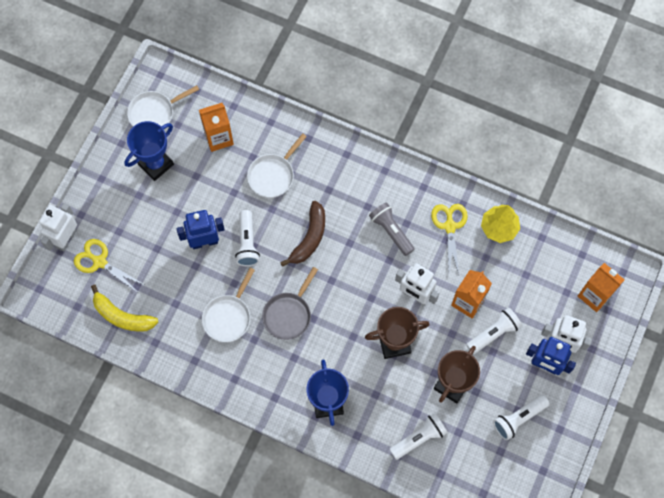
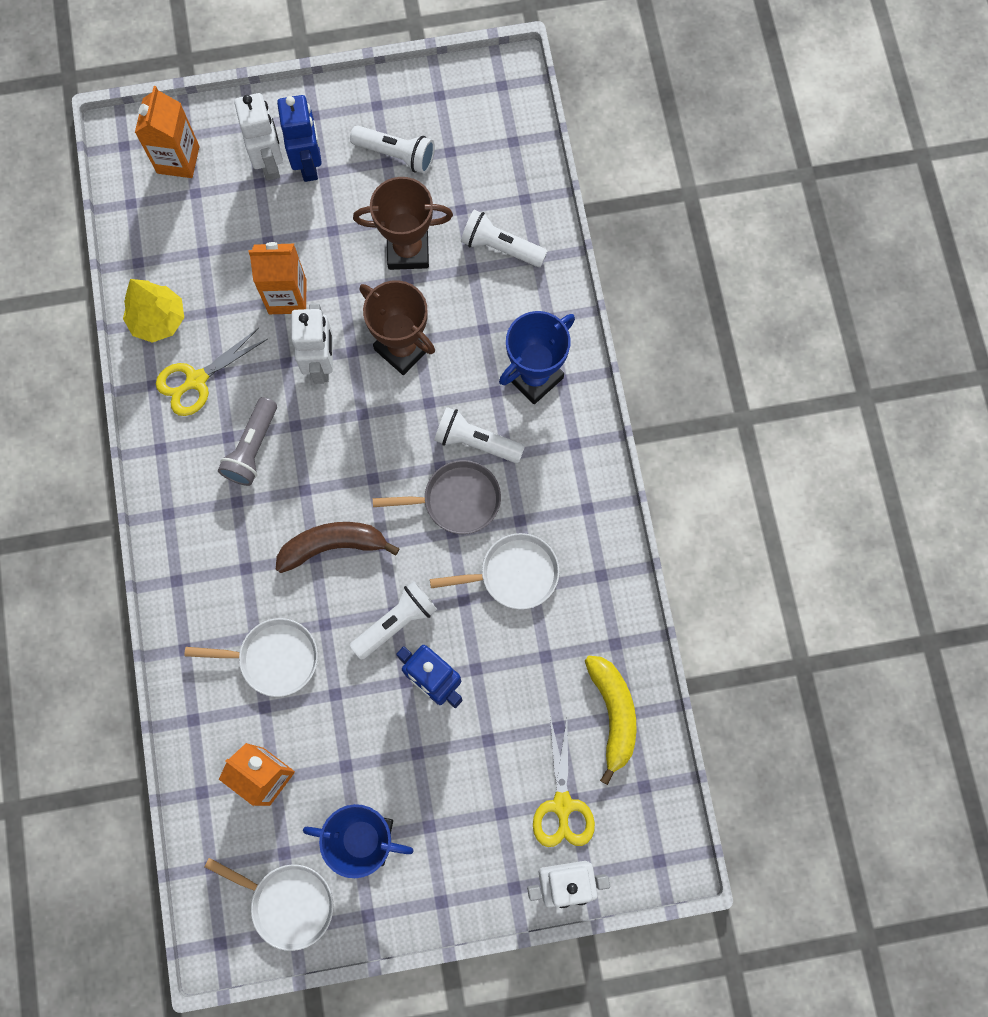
camera: 125 degrees left, 5 degrees up
(493, 333) = (308, 243): white flashlight -> white flashlight (476, 442)

